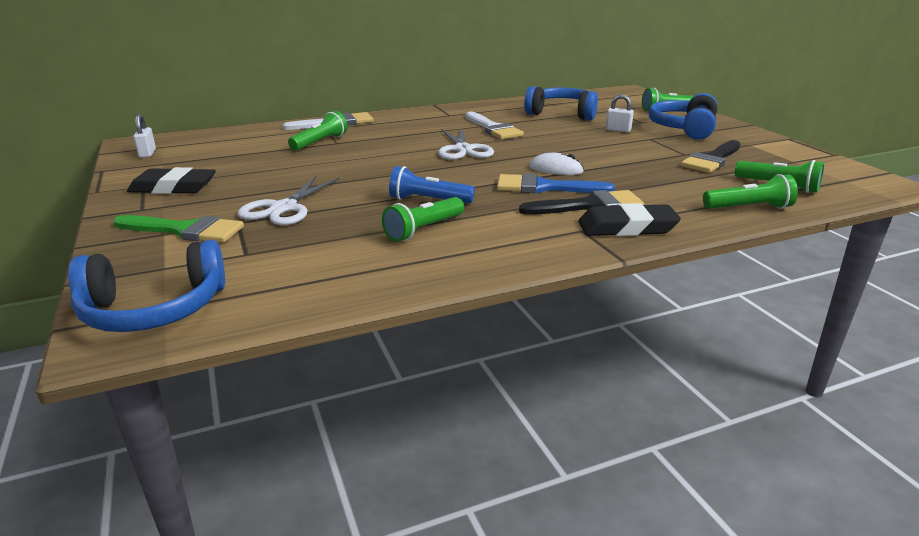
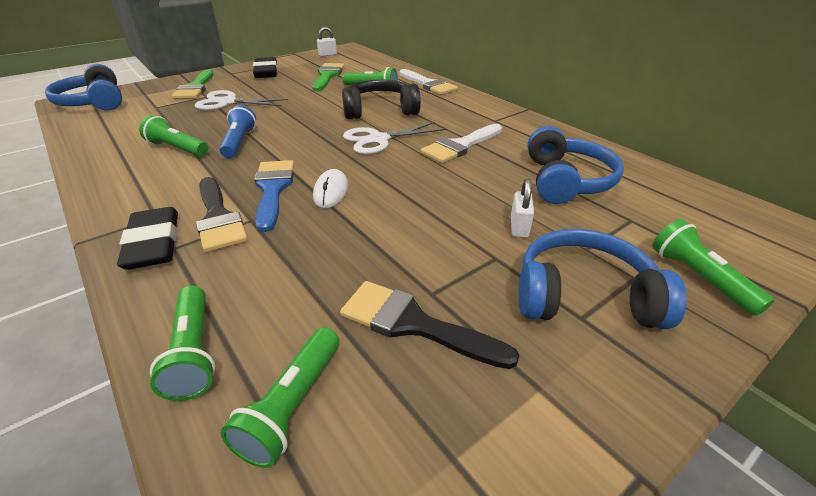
camera: 75 degrees right, 10 degrees up
(245, 157) = (327, 76): none -> green brush
(391, 144) = (380, 110): none -> black headphones

